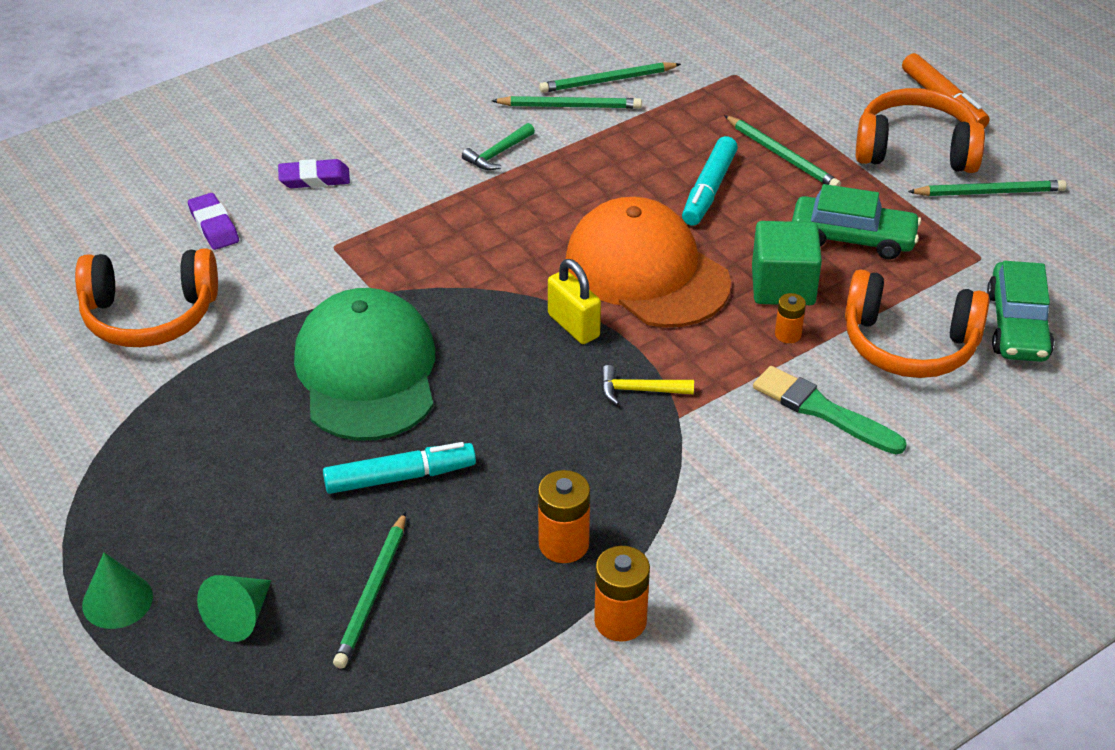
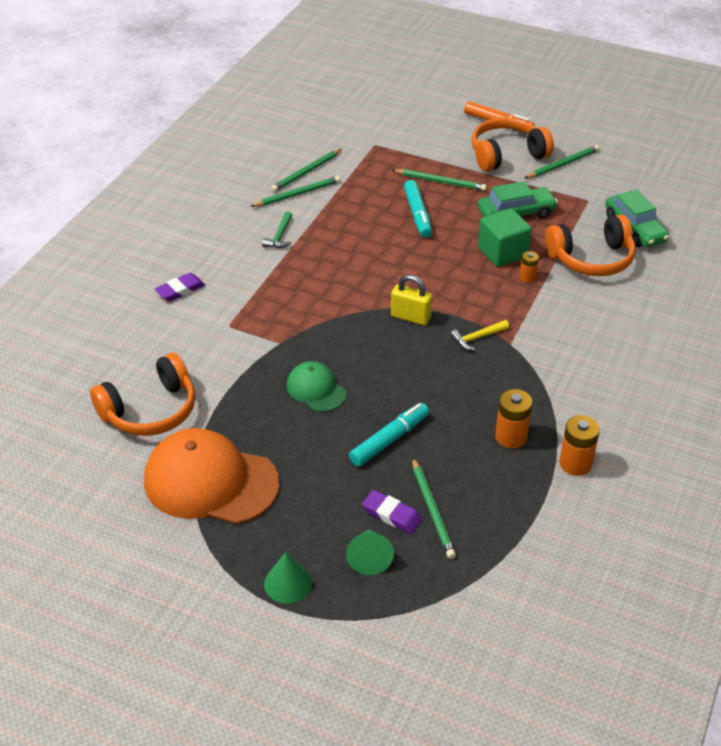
camera: 30 degrees left, 0 degrees up
(214, 226) = (142, 342): purple eraser -> purple eraser (391, 515)
(367, 371) = (316, 389): green cap -> green cap, size x0.52
(646, 271) = (423, 272): orange cap -> orange cap (210, 482)
(823, 411) = (579, 310): green brush -> none

